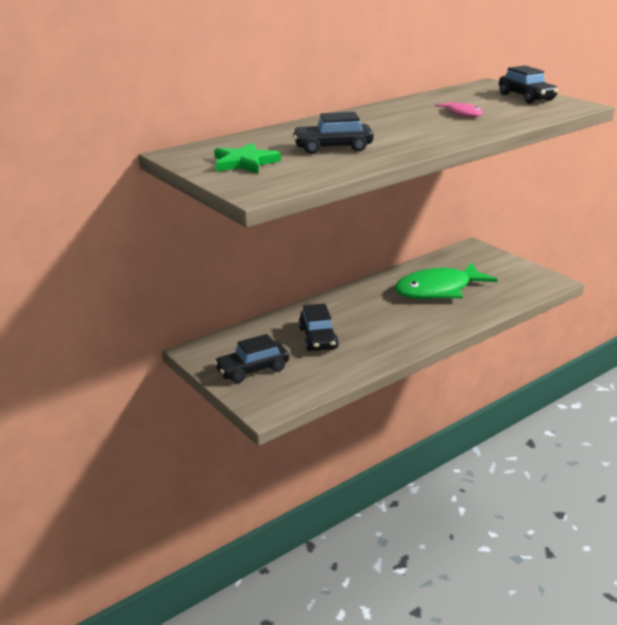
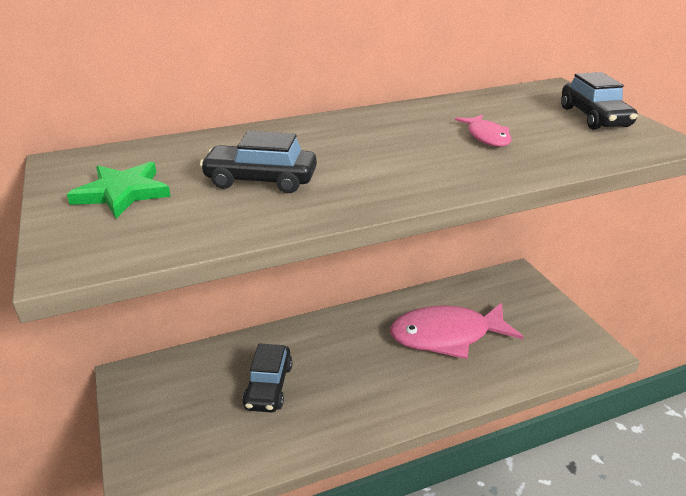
camera: 15 degrees right, 5 degrees up
(252, 370) = (167, 422): black car -> none
(438, 290) = (447, 335): green fish -> pink fish

